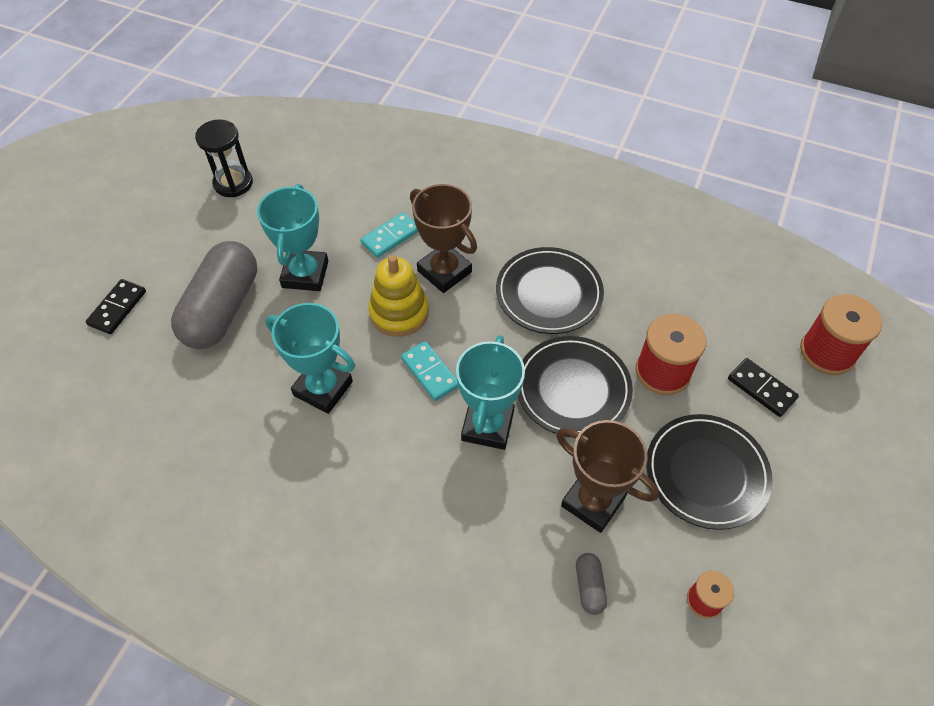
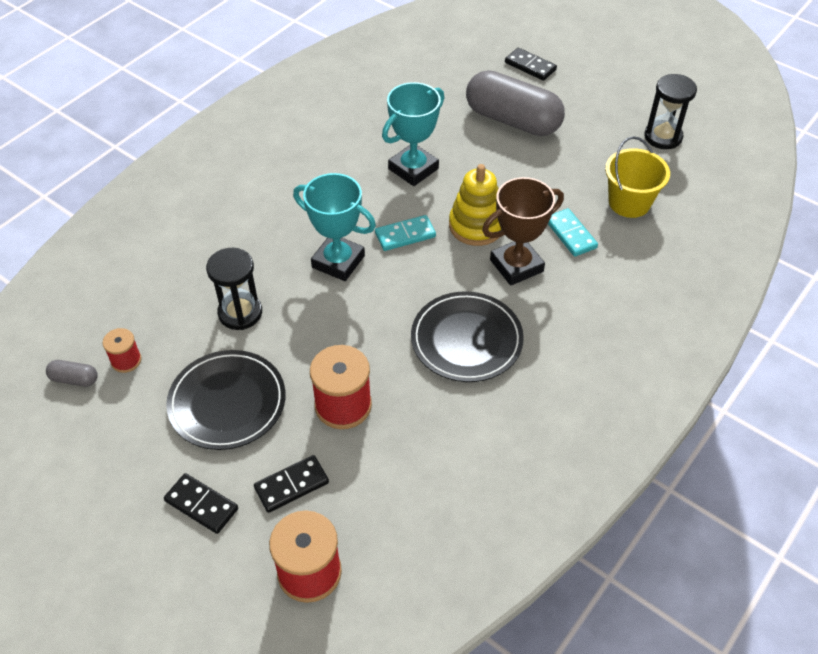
camera: 105 degrees right, 5 degrees down
(305, 274) = (538, 172): turquoise trophy -> none
(336, 199) = (629, 202): none -> yellow bucket
(573, 389) = (351, 329): black plate -> none
(589, 587) = (175, 291): grey capsule -> grey capsule (74, 379)
(593, 502) = (240, 313): brown trophy -> black hourglass
(819, 455) = (201, 505): none -> black domino

